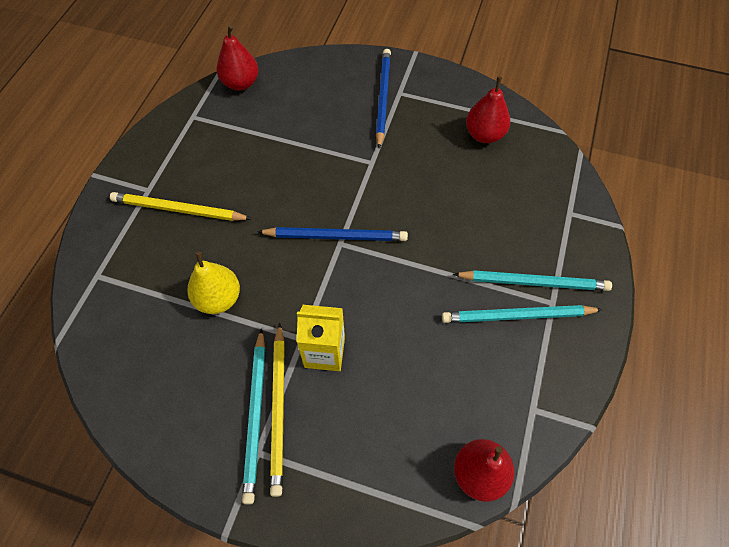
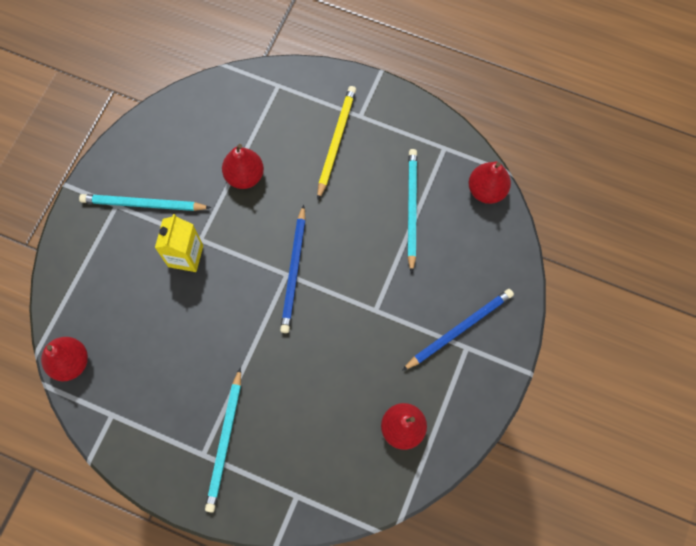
camera: 95 degrees right, 10 degrees up
(218, 298) = (244, 176): yellow pear -> red pear
(279, 409) = (145, 220): yellow pencil -> none
(383, 98) = (459, 329): blue pencil -> blue pencil turned 45 degrees counterclockwise
(517, 316) = (194, 419): turquoise pencil -> turquoise pencil (411, 209)

